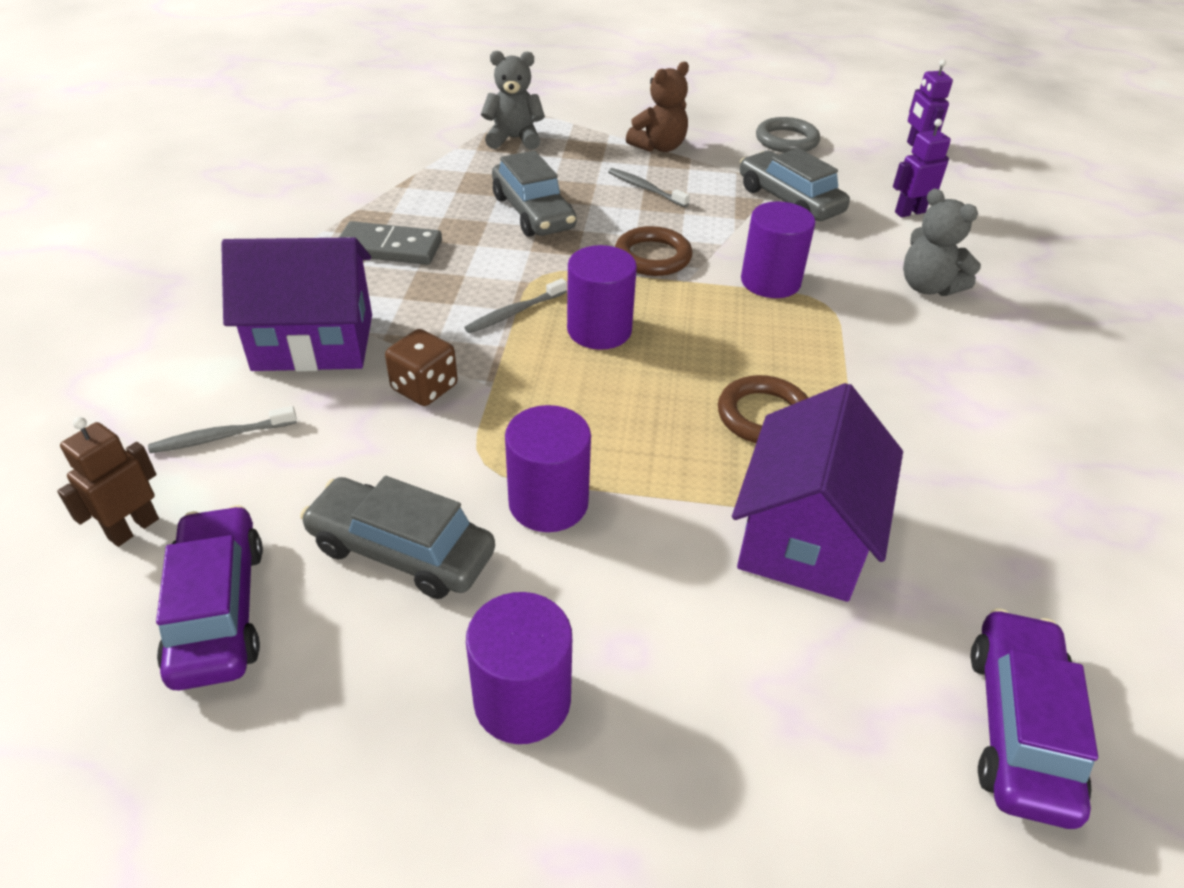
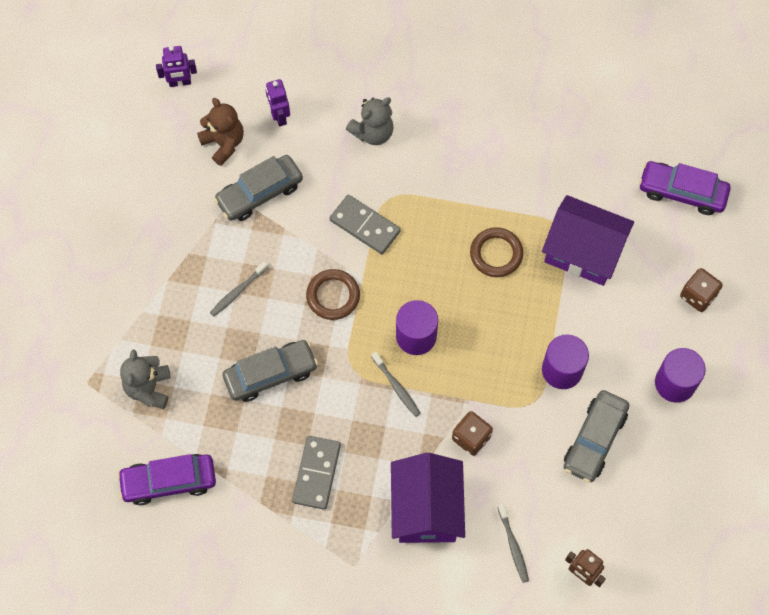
camera: 85 degrees left, 25 degrees up
(218, 609) = (631, 520): purple car -> purple car (169, 481)
(659, 147) = (169, 274): brown teddy bear -> brown teddy bear (223, 143)
(752, 757) = (698, 295): none -> brown dice
(770, 281) = (364, 226): purple cylinder -> grey domino
(786, 140) = (163, 175): grey ring -> none

